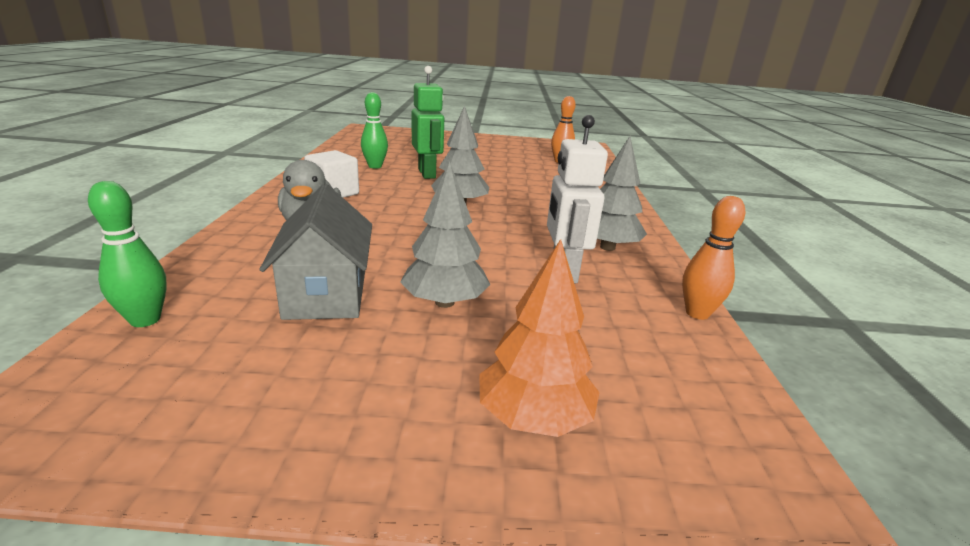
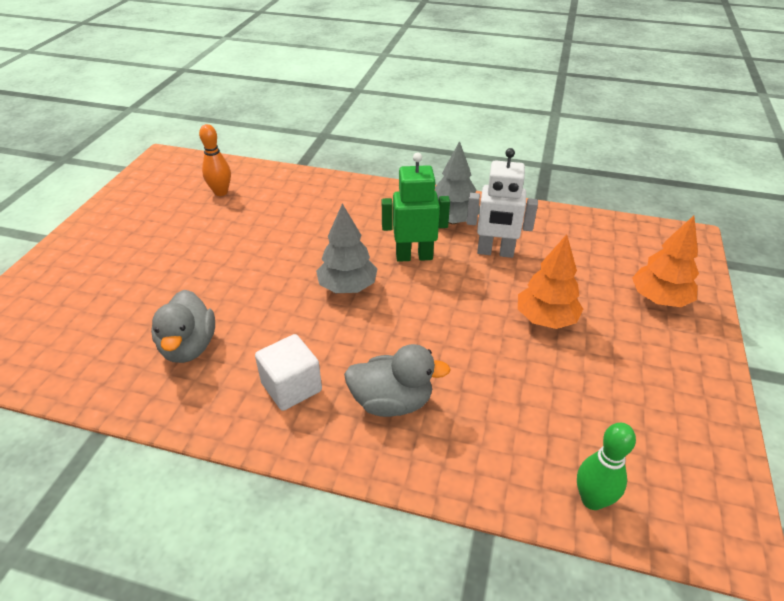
camera: 75 degrees left, 15 degrees up
(326, 294) = (539, 385): grey house -> none
(375, 166) = (189, 347): green bowling pin -> grey duck
(427, 174) = (236, 301): green robot -> green robot (414, 256)
(444, 302) = (545, 319): grey tree -> orange tree
(697, 313) = (548, 212): orange bowling pin -> none

